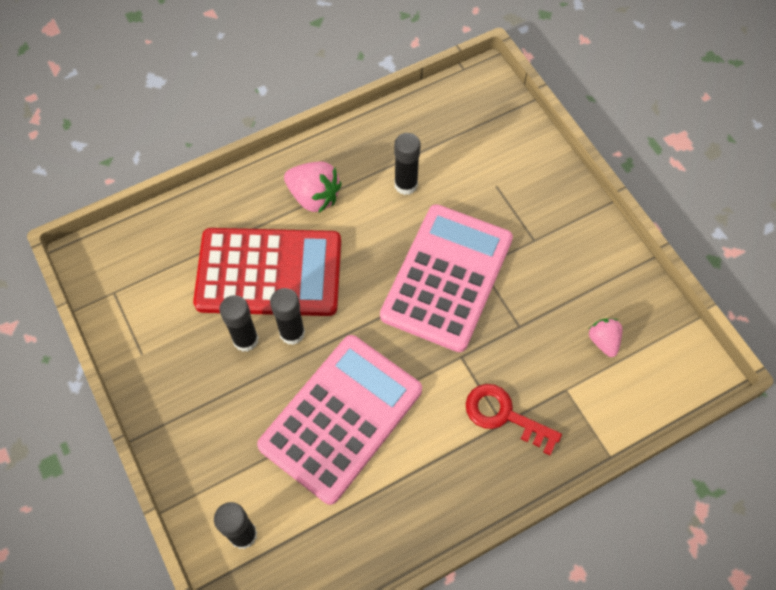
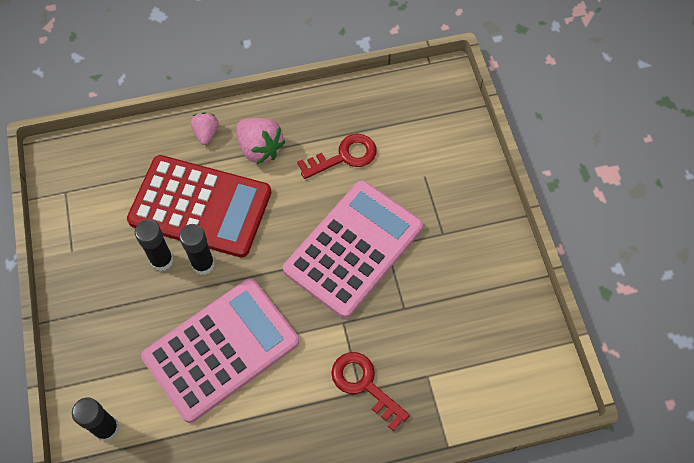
camera: 15 degrees right, 0 degrees up
(406, 185) = (344, 156): black glue stick -> red key
(603, 341) = (476, 341): pink strawberry -> pink strawberry (206, 133)

